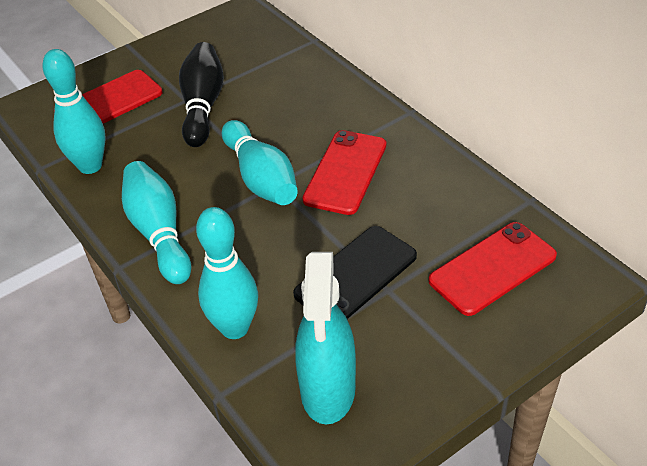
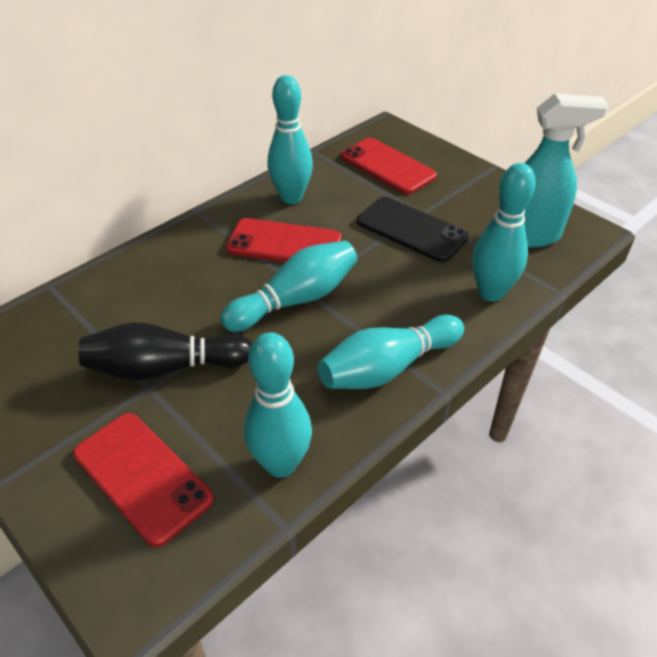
camera: 100 degrees left, 0 degrees up
(427, 179) = (291, 197): none -> turquoise bowling pin

